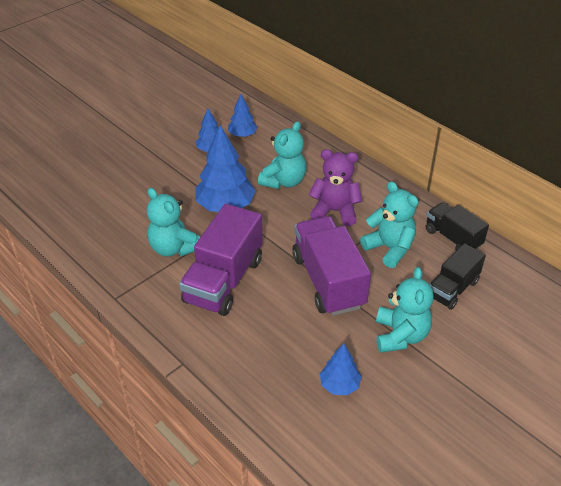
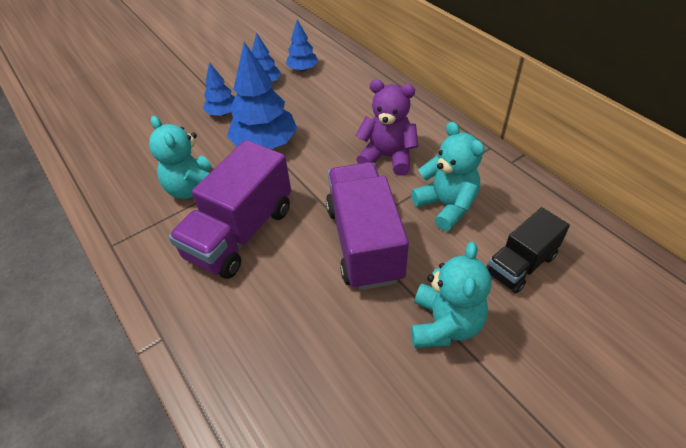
camera: 10 degrees right, 5 degrees up
(284, 181) = (336, 120): turquoise teddy bear -> none
(339, 385) = (352, 390): blue tree -> blue tree (223, 113)
(453, 238) = (527, 198): black truck -> none

